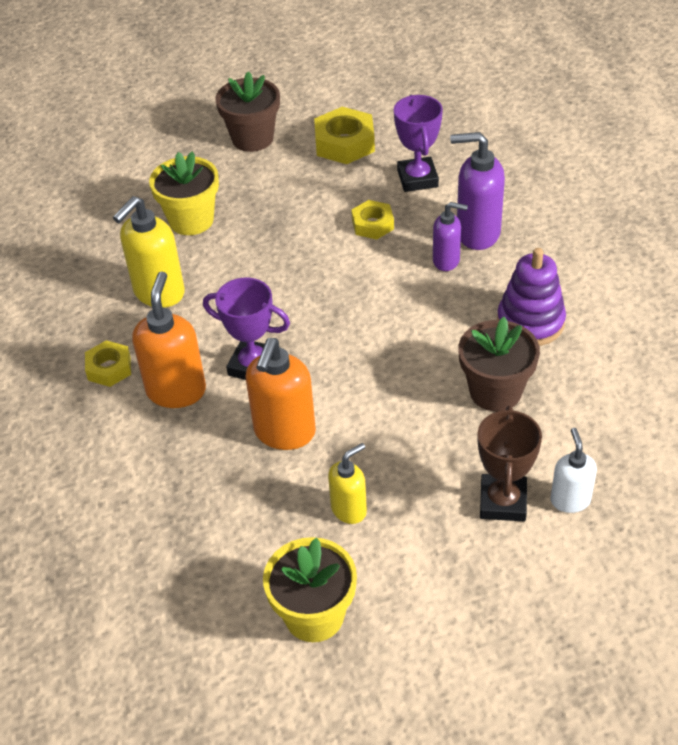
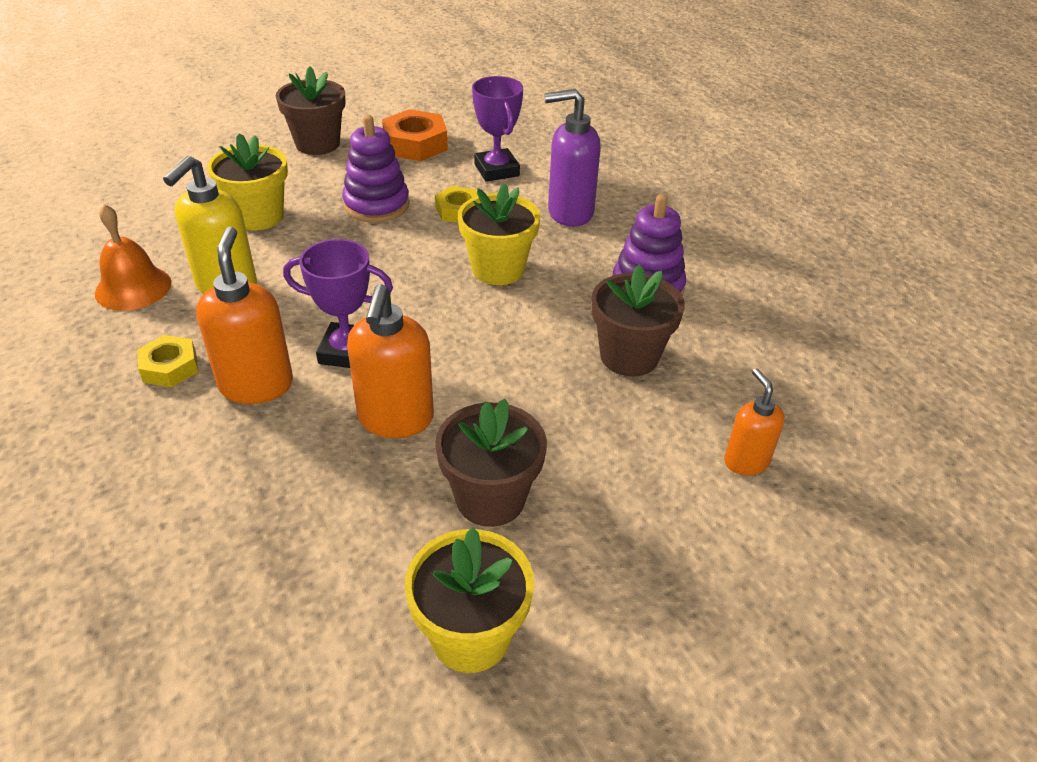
camera: 15 degrees left, 5 degrees down
(82, 288) = (133, 288): none -> orange bell
(298, 213) = (376, 205): none -> purple stacking toy
(344, 143) = (415, 144): yellow nut -> orange nut
(349, 509) = (490, 498): yellow soap dispenser -> brown flower pot
(397, 292) = (498, 269): none -> yellow flower pot
(446, 261) = (544, 238): purple soap dispenser -> none
(503, 502) = (670, 471): brown trophy -> none
(570, 500) = (746, 461): white soap dispenser -> orange soap dispenser

